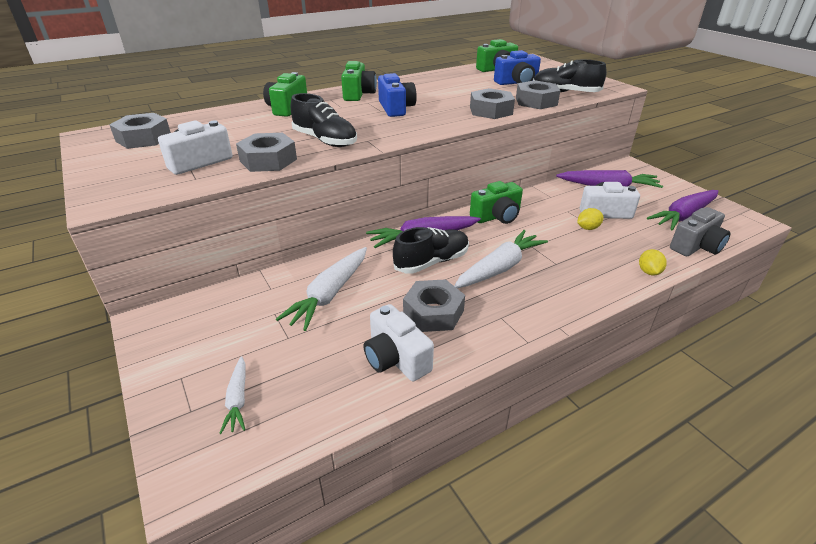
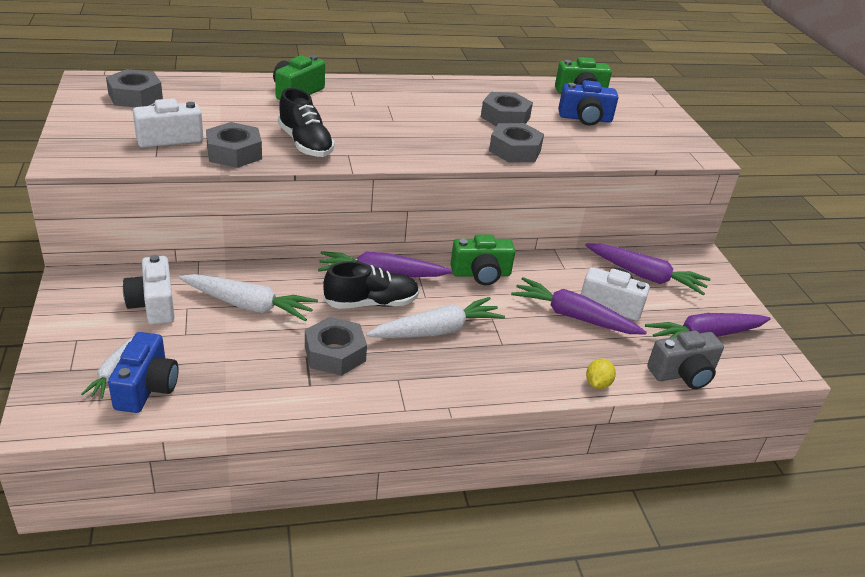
camera: 15 degrees right, 0 degrees up
(330, 294) = (248, 305): white carrot -> white carrot turned 120 degrees counterclockwise
(358, 94) = (386, 91): green camera -> none
(396, 108) = (411, 121): blue camera -> blue camera (147, 387)
(396, 358) = (268, 384): white camera -> white camera (153, 305)
(536, 101) = (580, 151): grey nut -> grey nut (505, 117)
(565, 93) = (629, 147): black shoe -> none
(588, 228) = (574, 316): yellow lemon -> purple carrot

